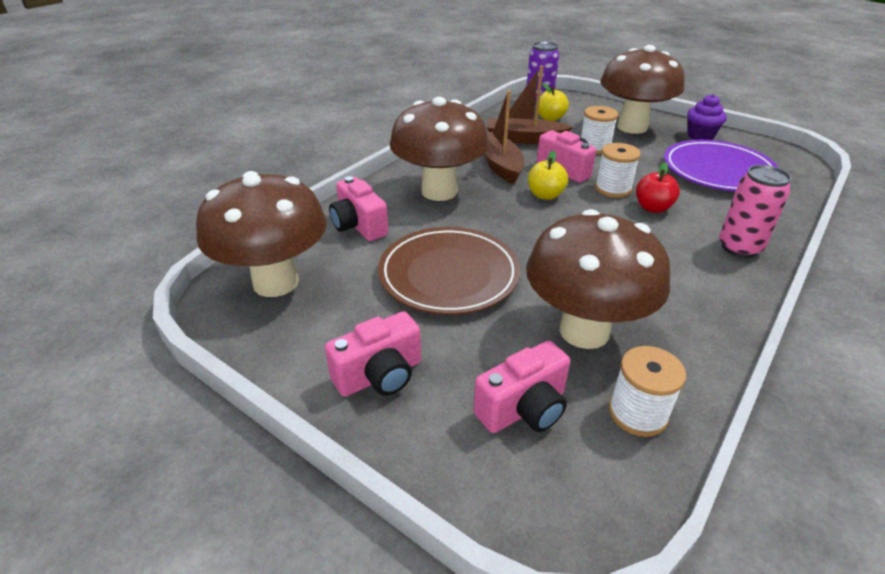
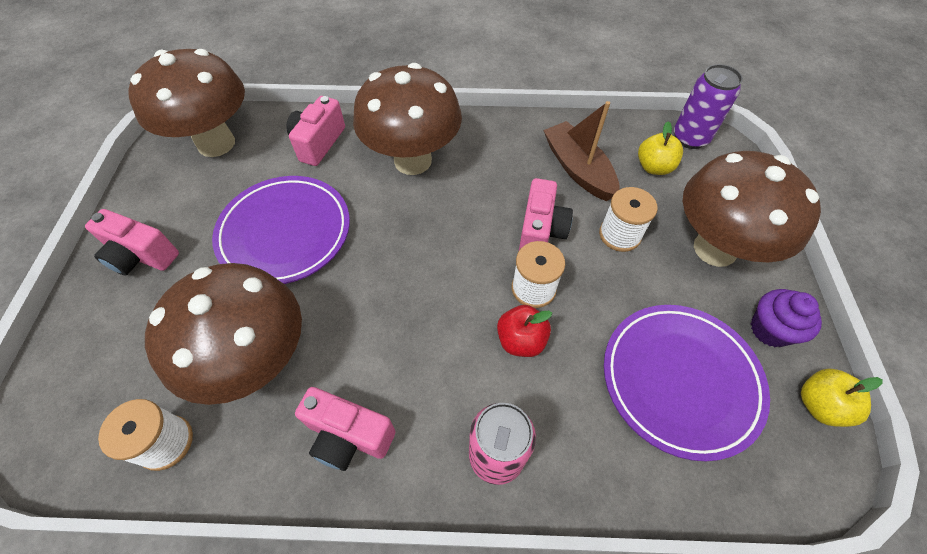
camera: 55 degrees right, 20 degrees up
(449, 275) = (285, 232): brown plate -> purple plate
(499, 165) = (502, 176): brown boat -> none
(524, 409) = (140, 359): pink camera -> pink camera (348, 436)
(545, 195) = (470, 238): yellow apple -> yellow apple (819, 405)

